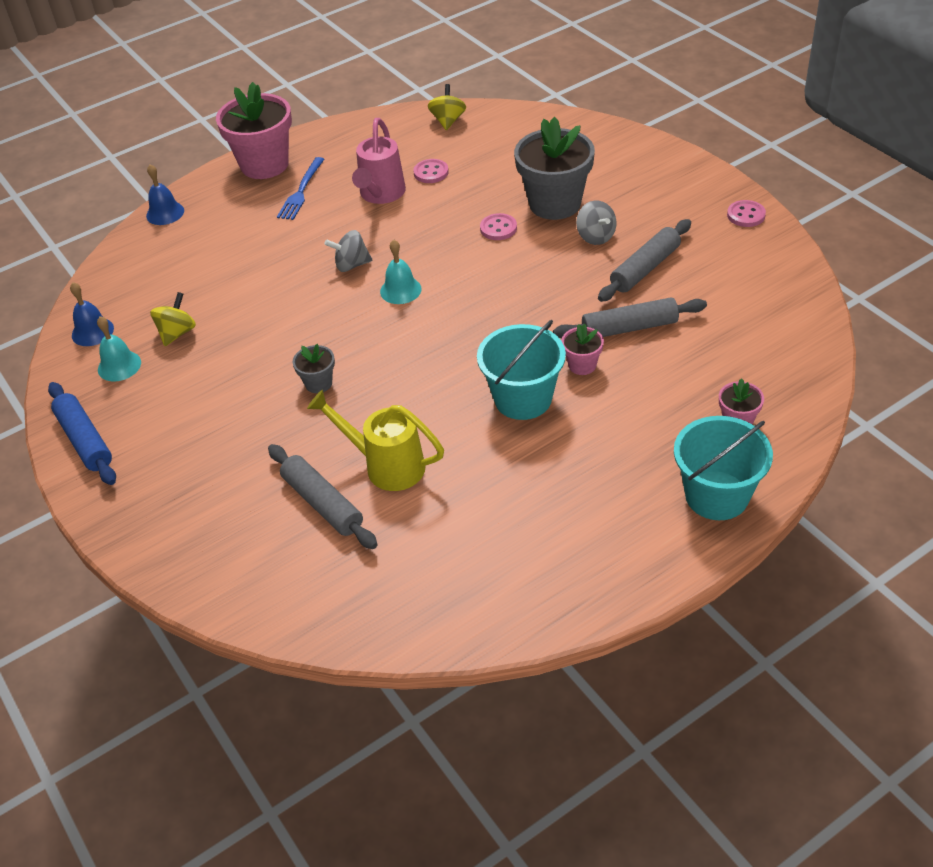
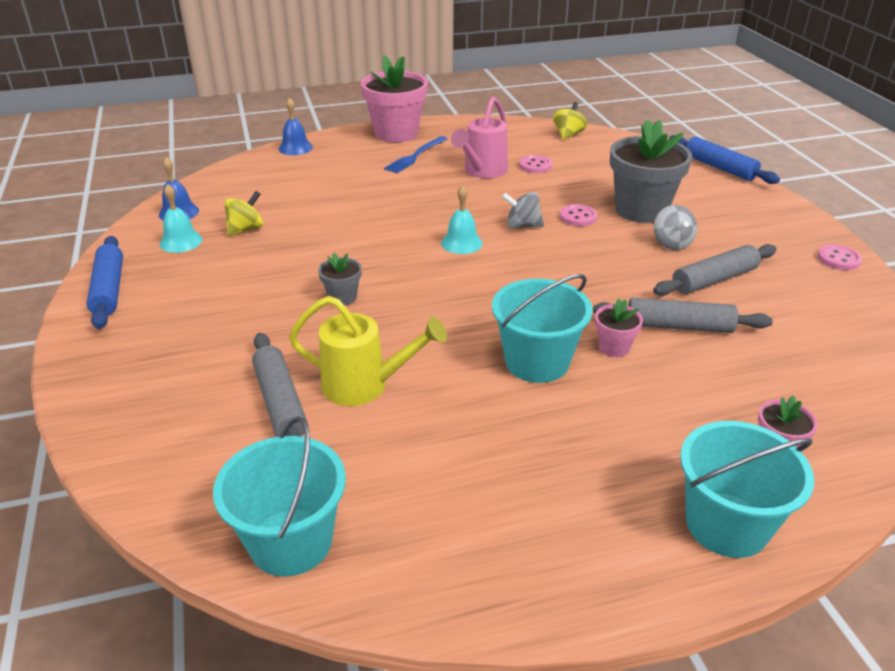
camera: 15 degrees right, 10 degrees down
(351, 265) = (427, 215): grey spinning top -> grey spinning top (522, 226)
(386, 466) = (364, 386): yellow watering can -> yellow watering can turned 150 degrees clockwise
(399, 613) = (291, 542): none -> turquoise bucket
(612, 128) = (719, 167): none -> blue rolling pin

